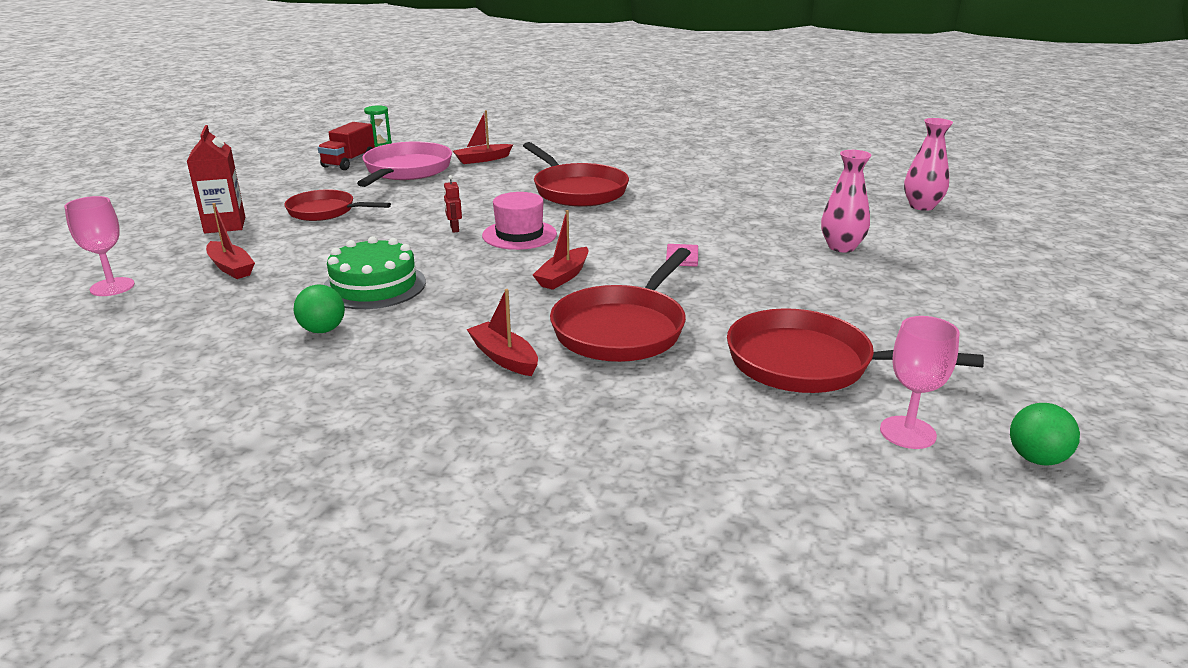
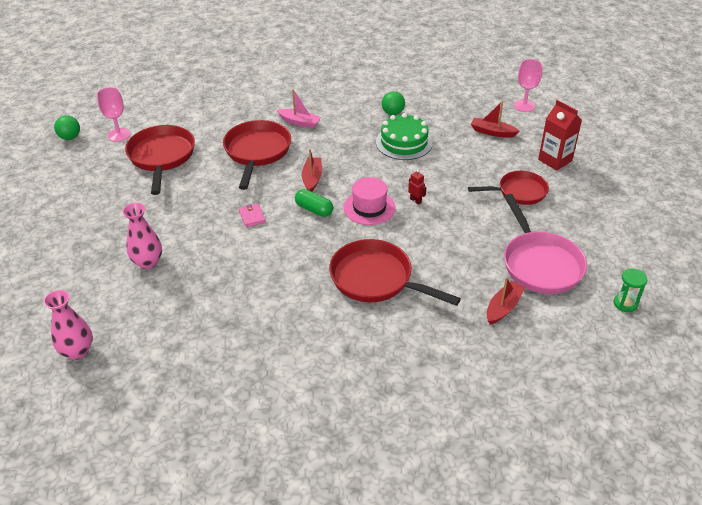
camera: 155 degrees right, 15 degrees up
(349, 162) = (603, 261): red truck -> none
(504, 357) = (299, 122): red boat -> pink boat
(592, 247) = (314, 209): none -> green capsule
(808, 363) = (162, 157): red pan -> red pan turned 90 degrees counterclockwise

